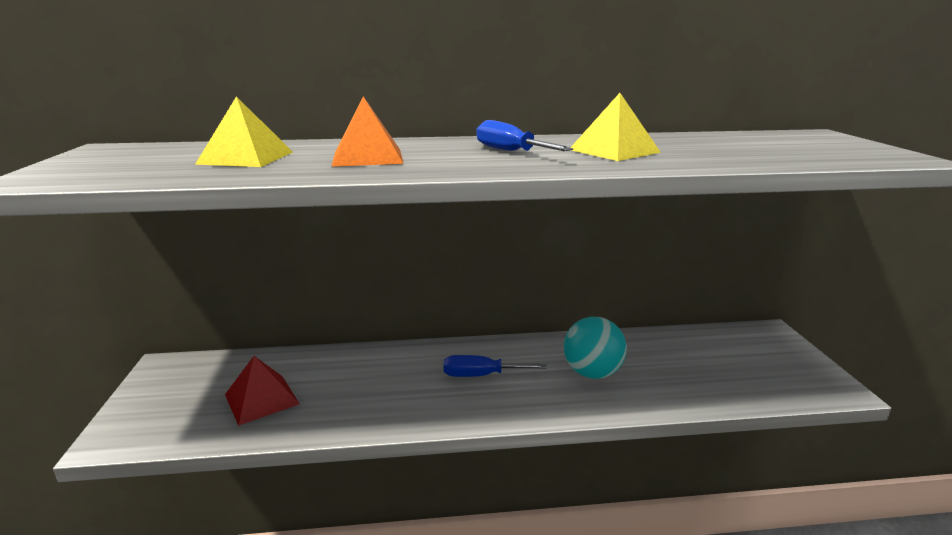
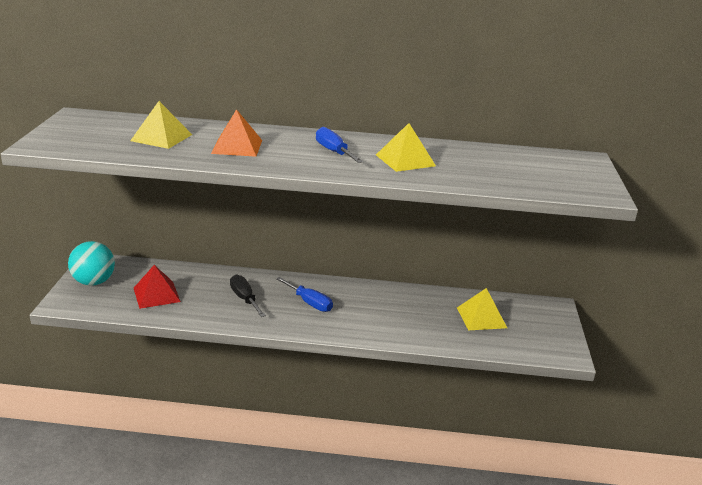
camera: 10 degrees right, 5 degrees up
(391, 384) = (244, 299): none -> black screwdriver
(481, 375) = (309, 303): blue screwdriver -> blue screwdriver turned 150 degrees counterclockwise
(592, 373) = (390, 314): turquoise ball -> turquoise ball (94, 282)
(702, 359) = (481, 317): none -> yellow pyramid

